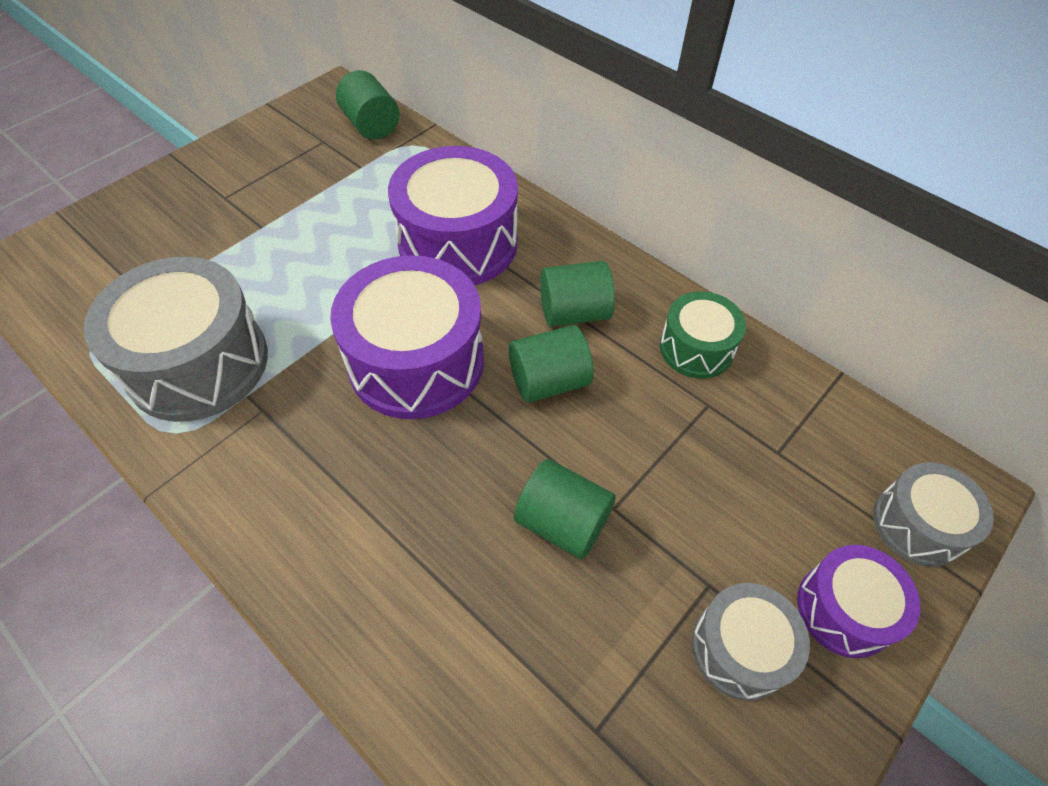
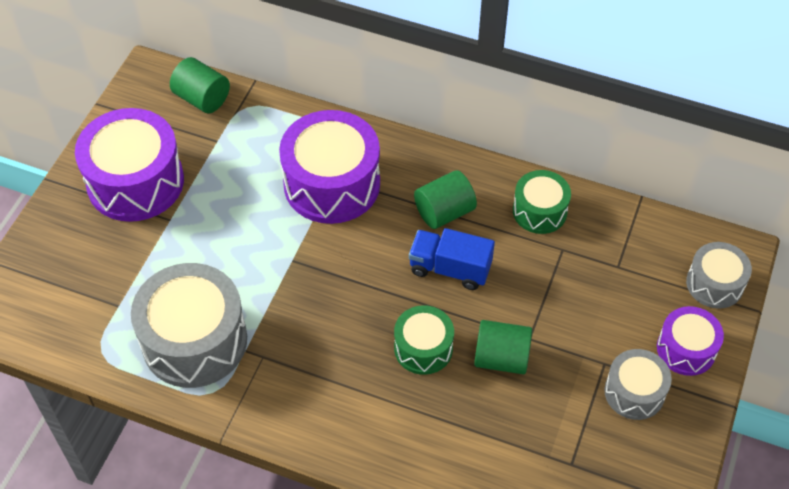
camera: 20 degrees left, 0 degrees up
(416, 361) = (351, 286): purple drum -> purple drum (135, 182)
(464, 470) = (423, 348): none -> green drum
(548, 381) = (450, 269): green cylinder -> blue truck

